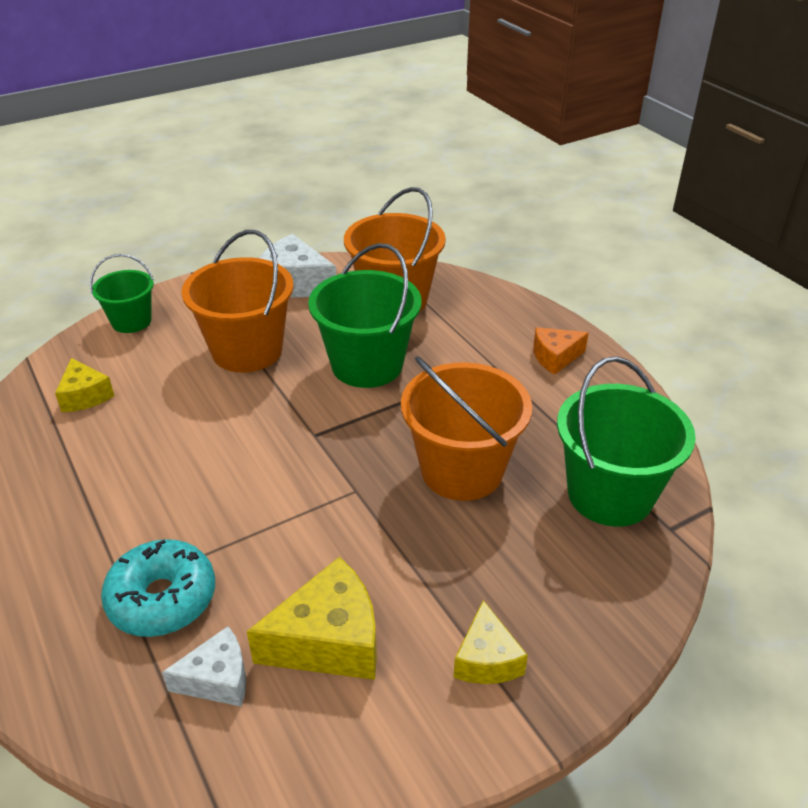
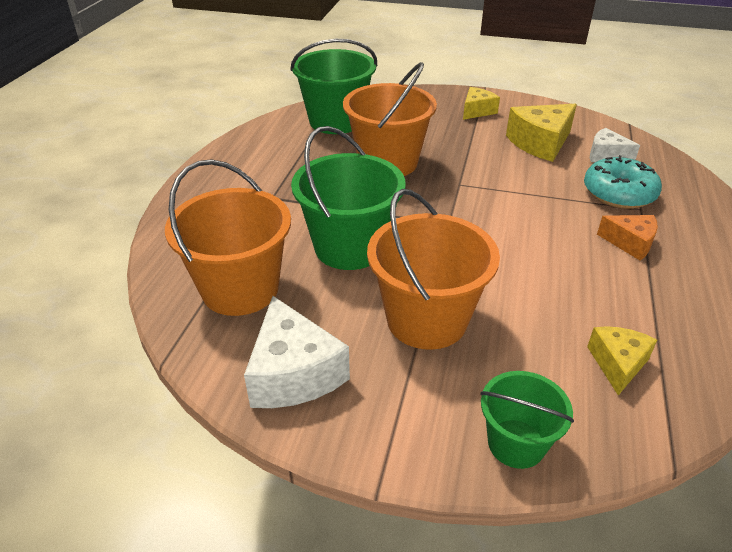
camera: 135 degrees left, 0 degrees up
(329, 641) = (540, 143): yellow cheese -> yellow cheese turned 60 degrees counterclockwise
(555, 357) = (229, 180): orange cheese -> orange cheese (630, 243)

